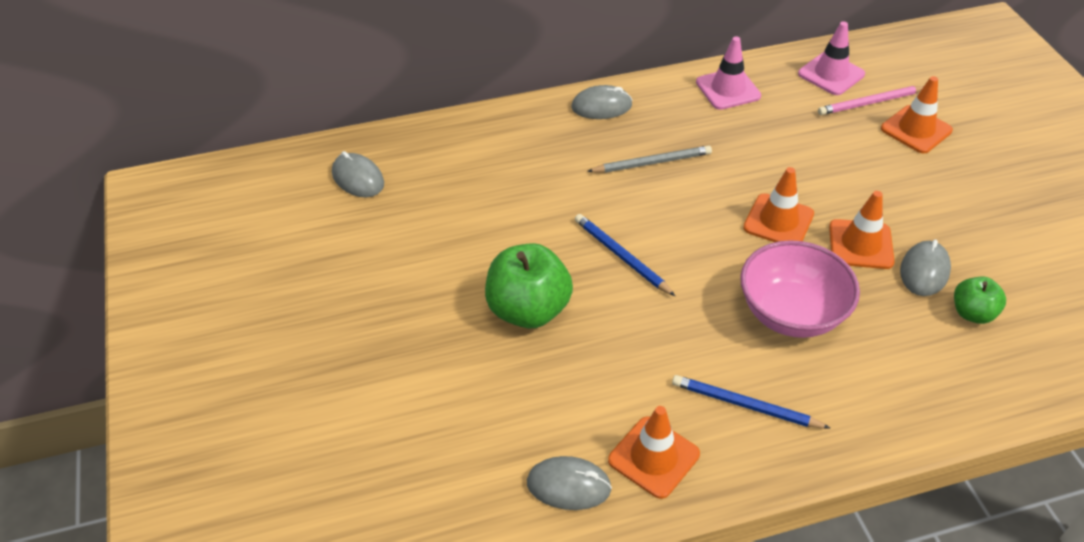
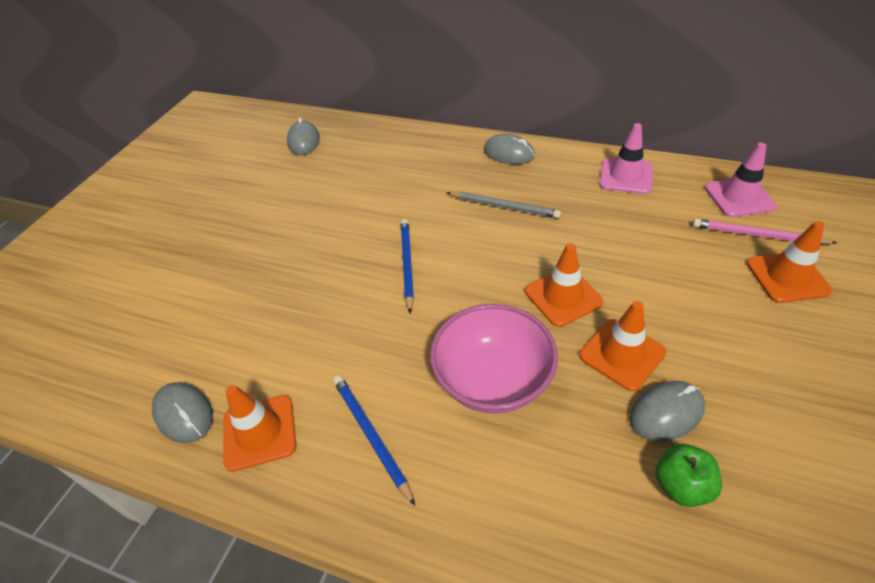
camera: 40 degrees right, 0 degrees up
(528, 310) = (304, 271): green apple -> none

